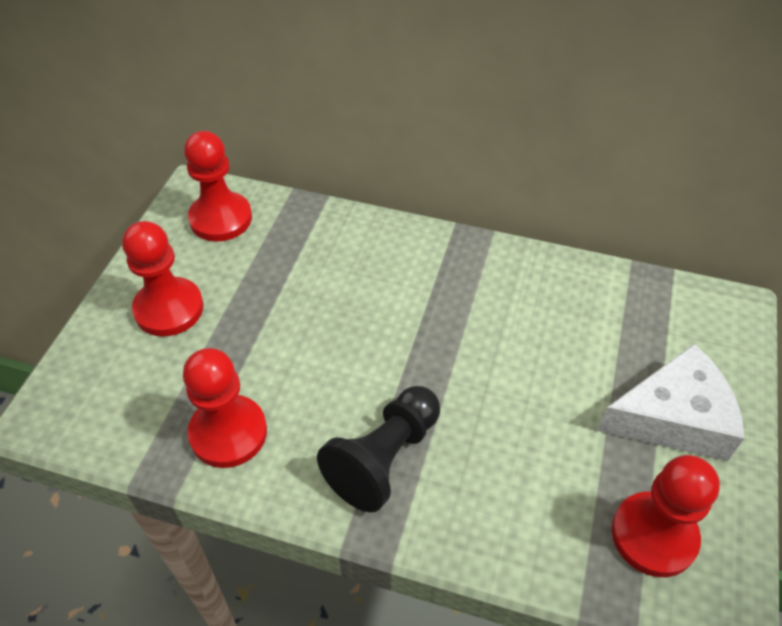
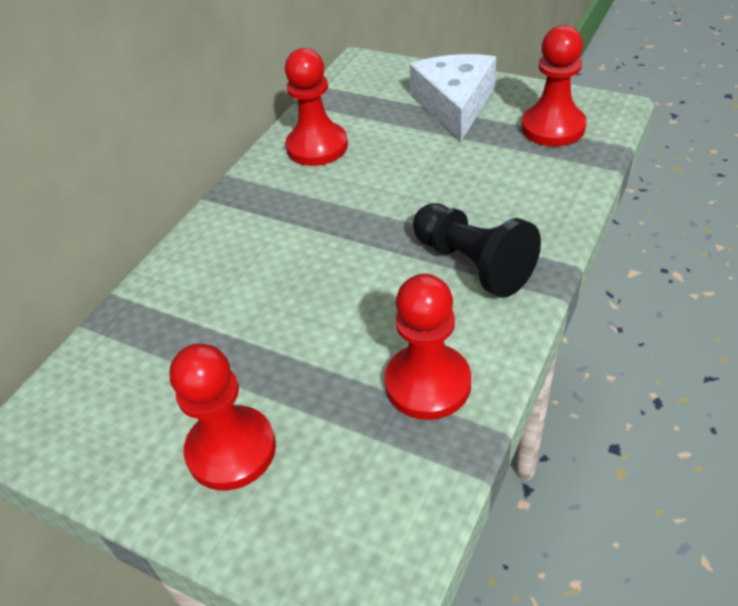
camera: 75 degrees left, 5 degrees down
(221, 219) = (96, 398): red pawn -> red pawn (317, 147)

